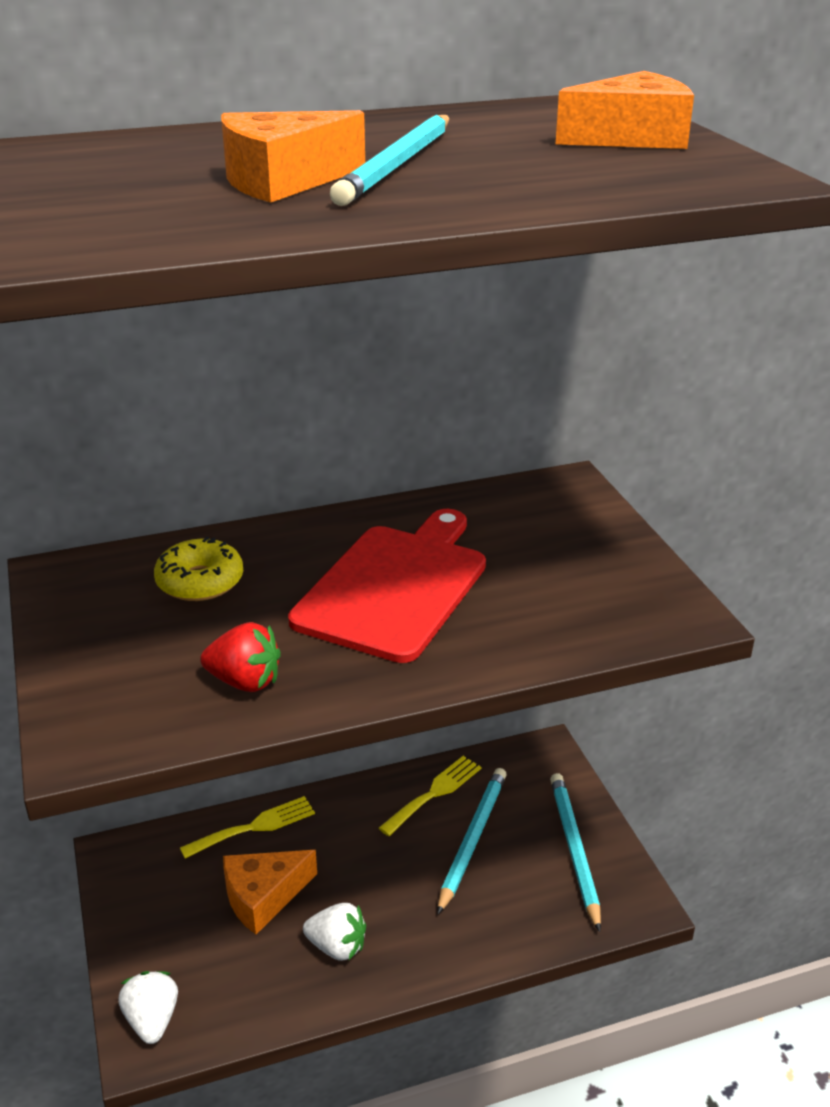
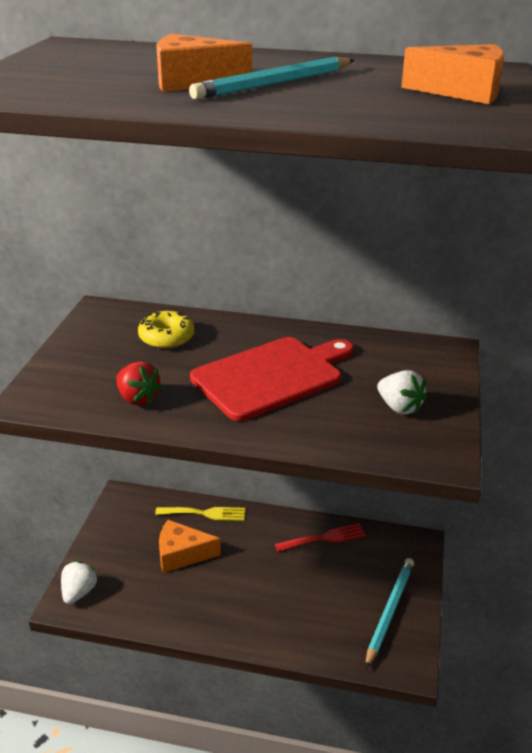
camera: 30 degrees right, 0 degrees up
(337, 946) = (202, 601): white strawberry -> white strawberry (399, 407)
(434, 793) = (324, 538): yellow fork -> red fork
(472, 839) = (327, 576): turquoise pencil -> none

